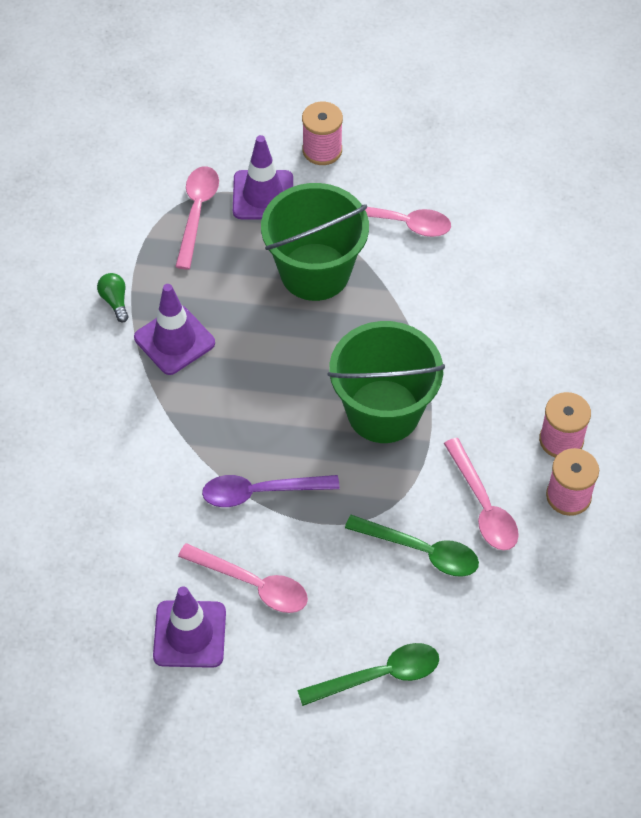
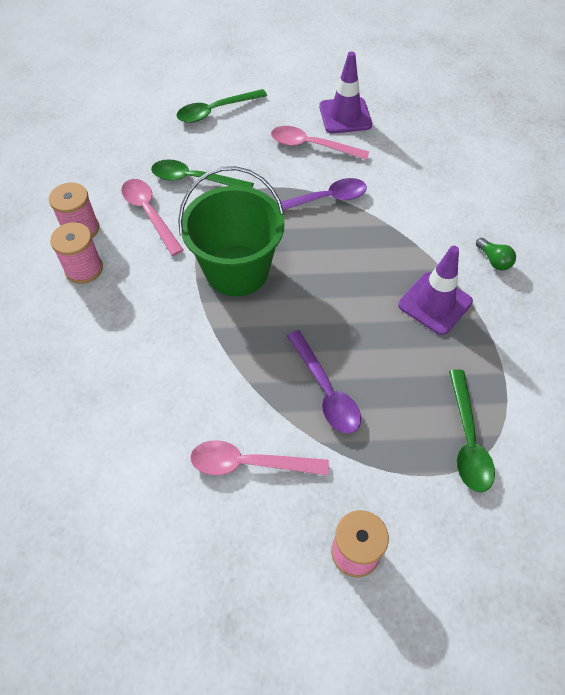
camera: 170 degrees right, 0 degrees up
(115, 301) = (504, 331): green light bulb -> green light bulb (494, 260)
(197, 213) = (467, 440): pink spoon -> green spoon
(263, 195) = (405, 474): purple traffic cone -> none
(315, 272) = (325, 390): green bucket -> purple spoon

